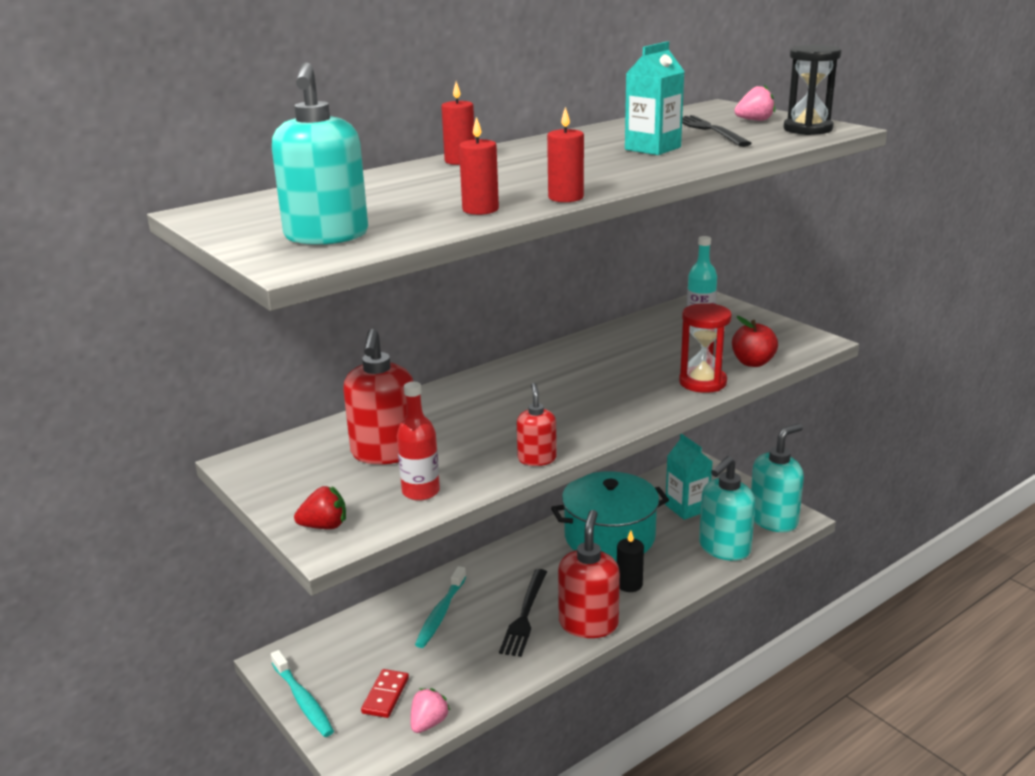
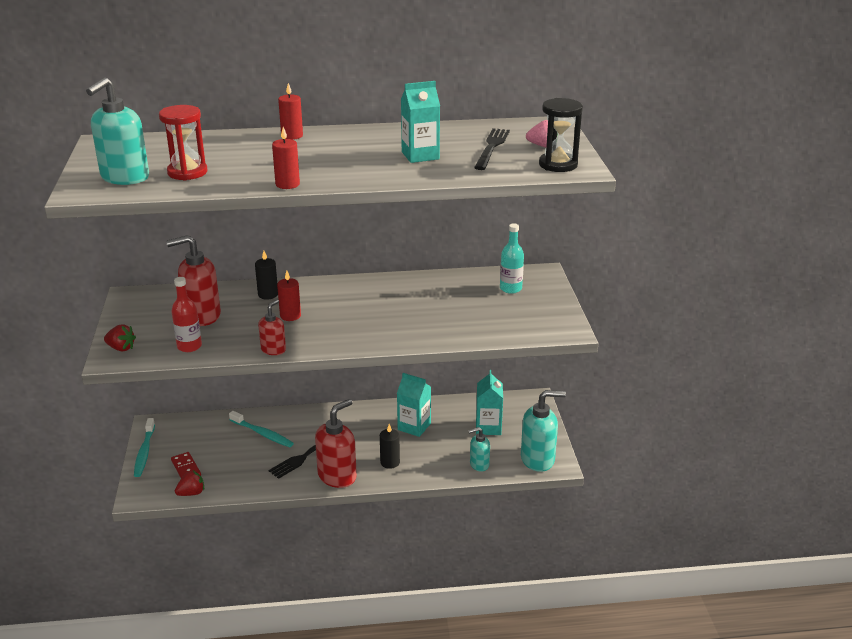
camera: 30 degrees right, 5 degrees up
(385, 453) = (202, 316): red soap dispenser -> red soap dispenser turned 45 degrees clockwise
(385, 695) = (186, 468): red domino -> red domino turned 75 degrees counterclockwise
(428, 723) = (191, 493): pink strawberry -> red strawberry
(437, 405) = (268, 294): none -> black candle
(440, 613) = (262, 434): turquoise toothbrush -> turquoise toothbrush turned 105 degrees counterclockwise
(480, 209) = (228, 180): red candle -> red candle (290, 316)
(609, 536) = (414, 426): turquoise pot -> turquoise carton
(702, 382) = (442, 334): red hourglass -> red hourglass (187, 172)
(724, 548) = (479, 464): turquoise soap dispenser -> turquoise soap dispenser, size x0.56
(753, 363) = (497, 332): red apple -> none

